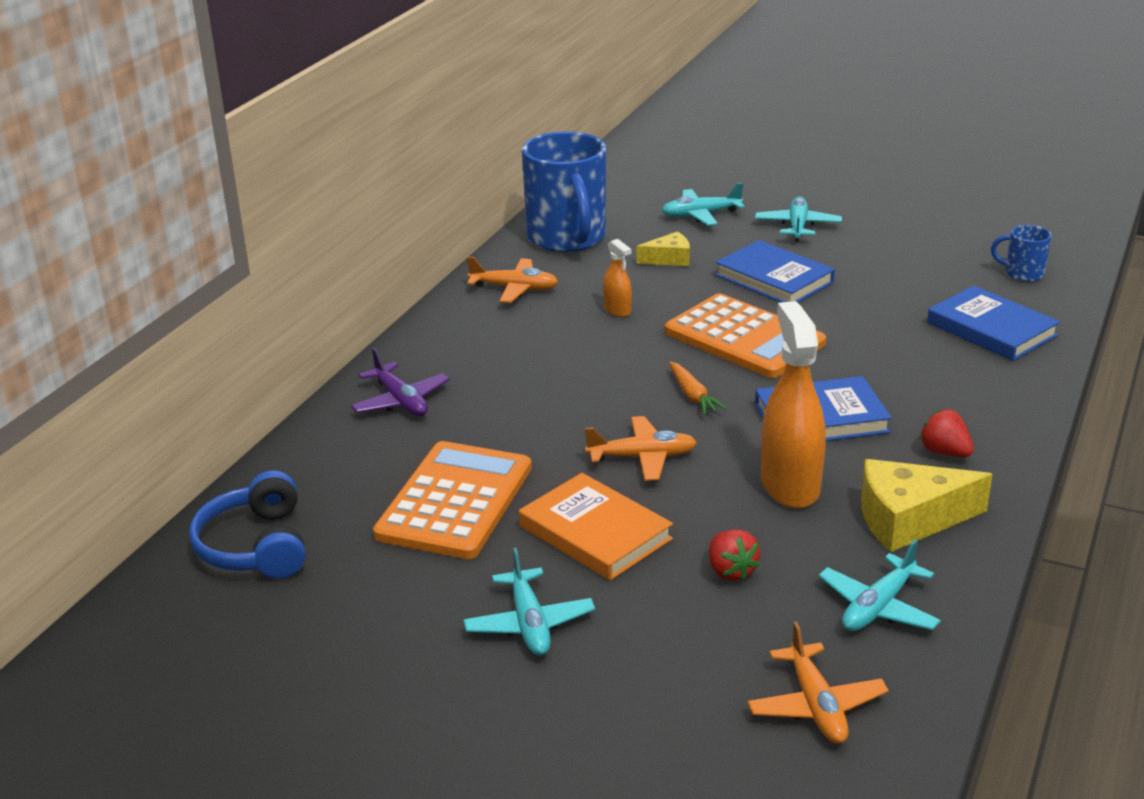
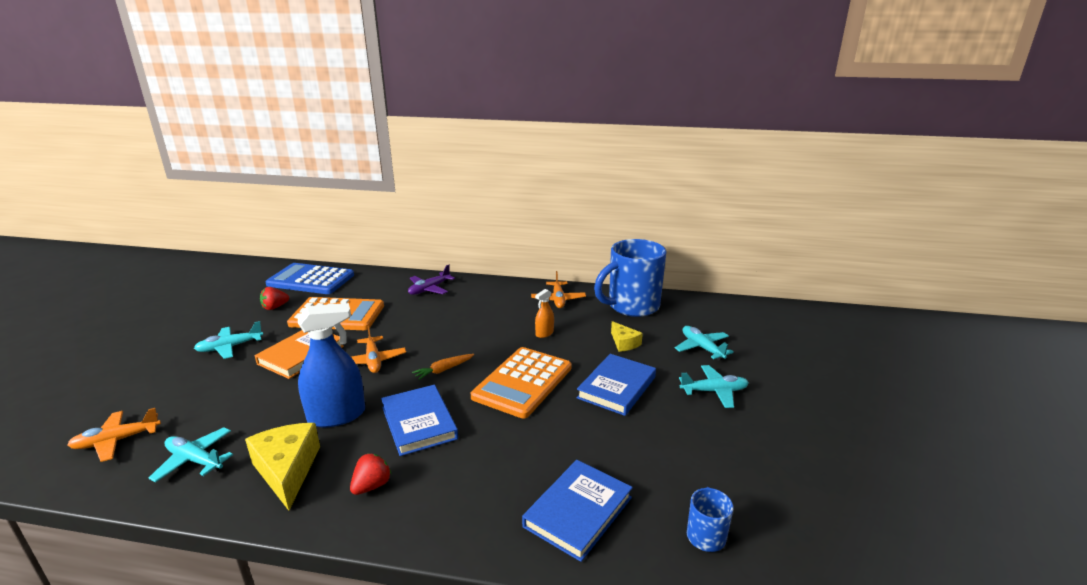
camera: 75 degrees right, 5 degrees down
(256, 546) = (311, 280): blue headphones -> blue calculator
(730, 571) = (252, 401): red strawberry -> red strawberry (275, 307)
(790, 485) = (336, 415): orange spray bottle -> blue spray bottle

